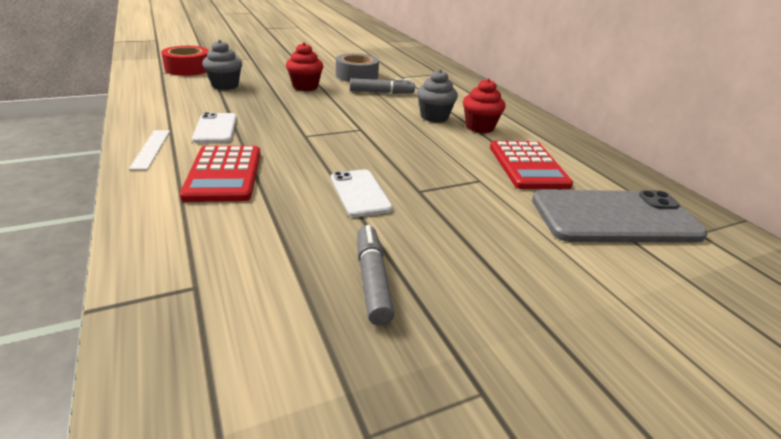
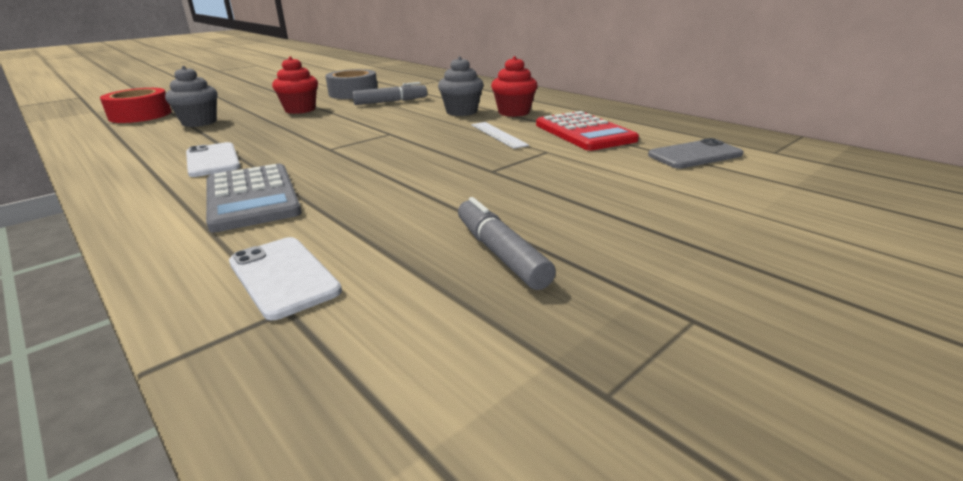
camera: 15 degrees left, 5 degrees down
(151, 149) = (136, 192): white ruler -> white ruler (498, 135)
(224, 174) = (252, 198): red calculator -> grey calculator
(360, 193) = (429, 184): white phone -> white phone (283, 276)
(614, 217) = (695, 155): grey phone -> grey phone, size x0.55

